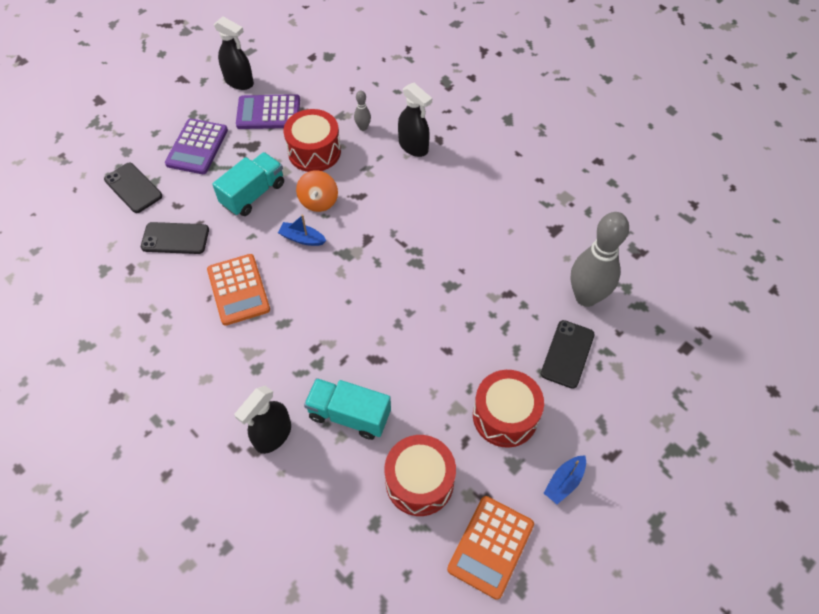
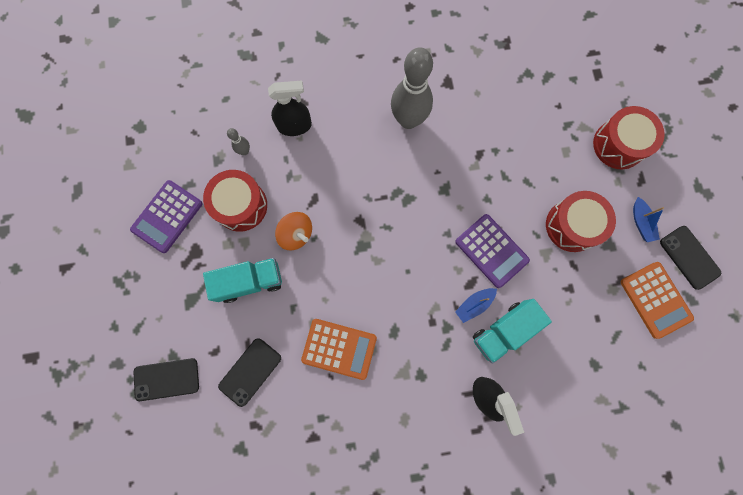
camera: 55 degrees left, 20 degrees up
(197, 147) = (160, 299): purple calculator -> purple calculator (491, 251)
(239, 82) = (109, 219): black spray bottle -> none
(253, 194) = (250, 281): turquoise truck -> turquoise truck turned 90 degrees clockwise
(302, 238) = (324, 269): blue boat -> blue boat (474, 304)
(419, 482) = (584, 315): red drum -> red drum (619, 145)
(567, 354) = (553, 151): black phone -> black phone (689, 257)
(586, 297) = (517, 105): grey bowling pin -> grey bowling pin (408, 120)

